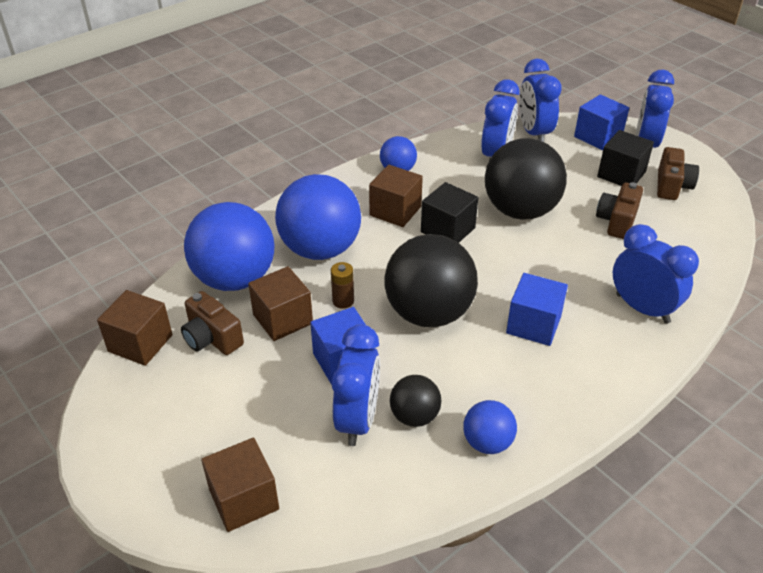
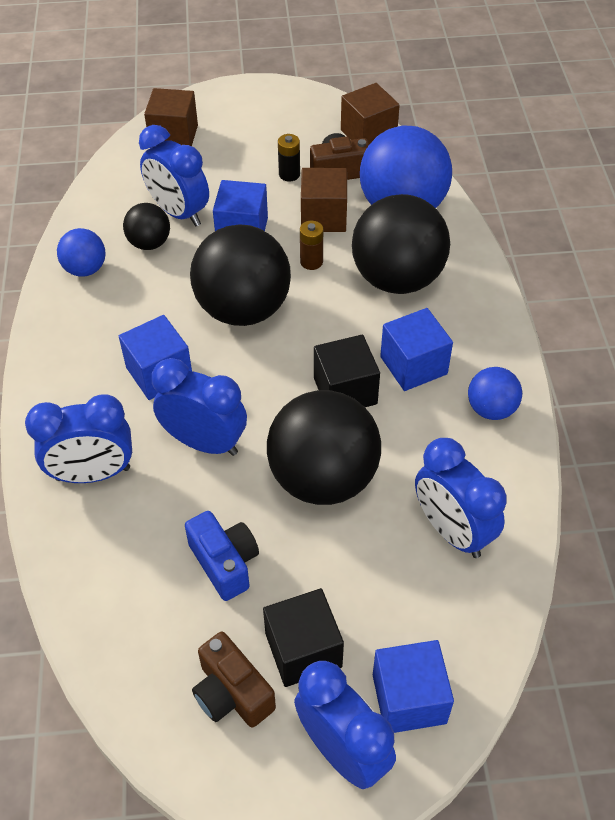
camera: 125 degrees right, 10 degrees up
(241, 369) = (289, 174): none -> black battery
(320, 249) = (397, 279): blue ball -> black ball
(395, 211) = (413, 365): brown cube -> blue cube
(534, 133) = (475, 617): blue clock -> blue clock (204, 442)
(617, 221) = (225, 563): brown camera -> blue camera

